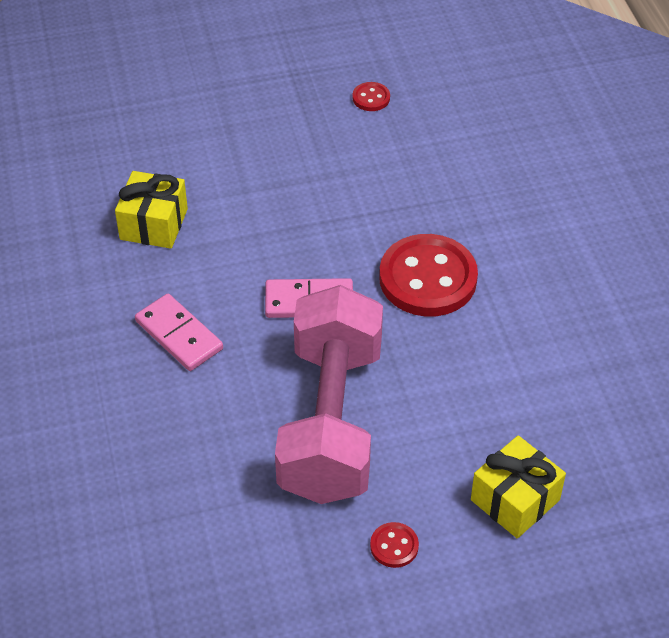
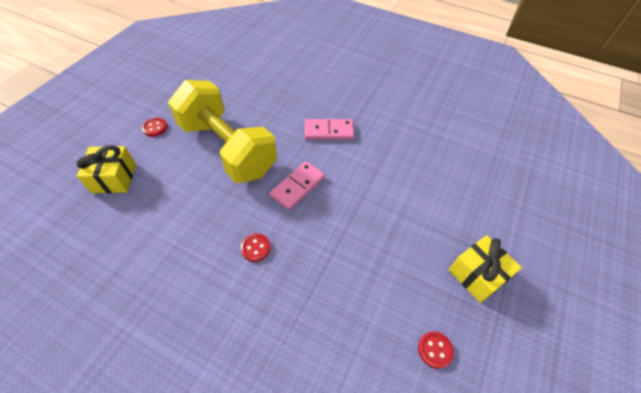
camera: 130 degrees right, 5 degrees up
(154, 224) = (408, 162): yellow gift -> yellow gift (477, 275)
(331, 421) = (227, 148): pink dumbbell -> yellow dumbbell
(428, 278) = (255, 248): red button -> red button, size x0.43

